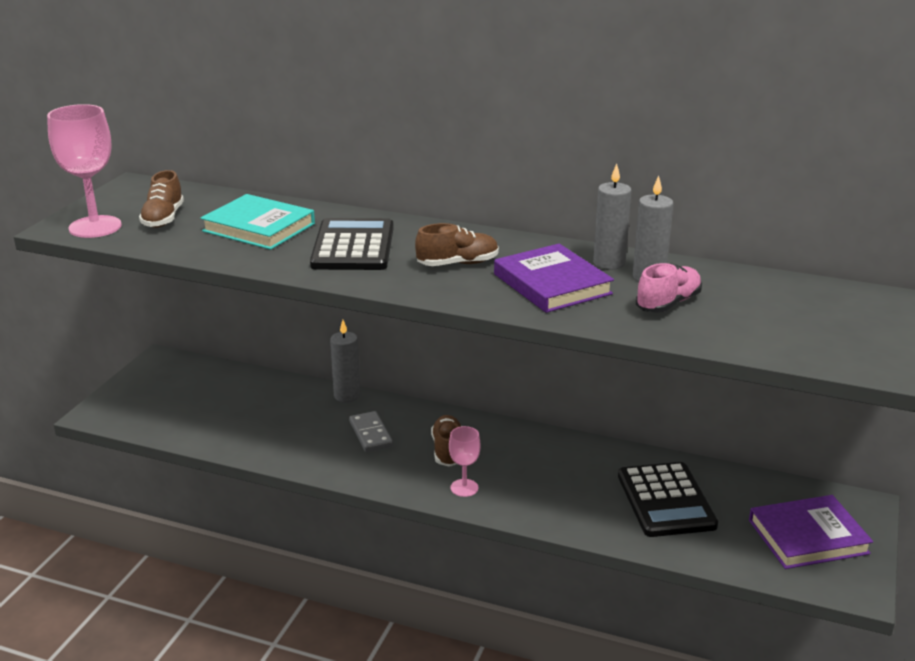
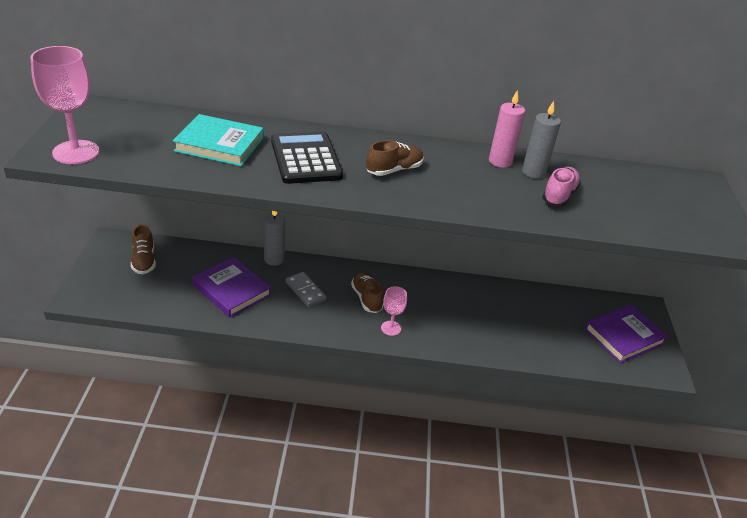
camera: 20 degrees left, 10 degrees up
(163, 218) = (133, 140): brown shoe -> brown shoe (144, 261)
(552, 284) = (471, 184): purple book -> purple book (231, 290)
(609, 263) = (500, 161): grey candle -> pink candle
(666, 500) = (527, 320): black calculator -> none

